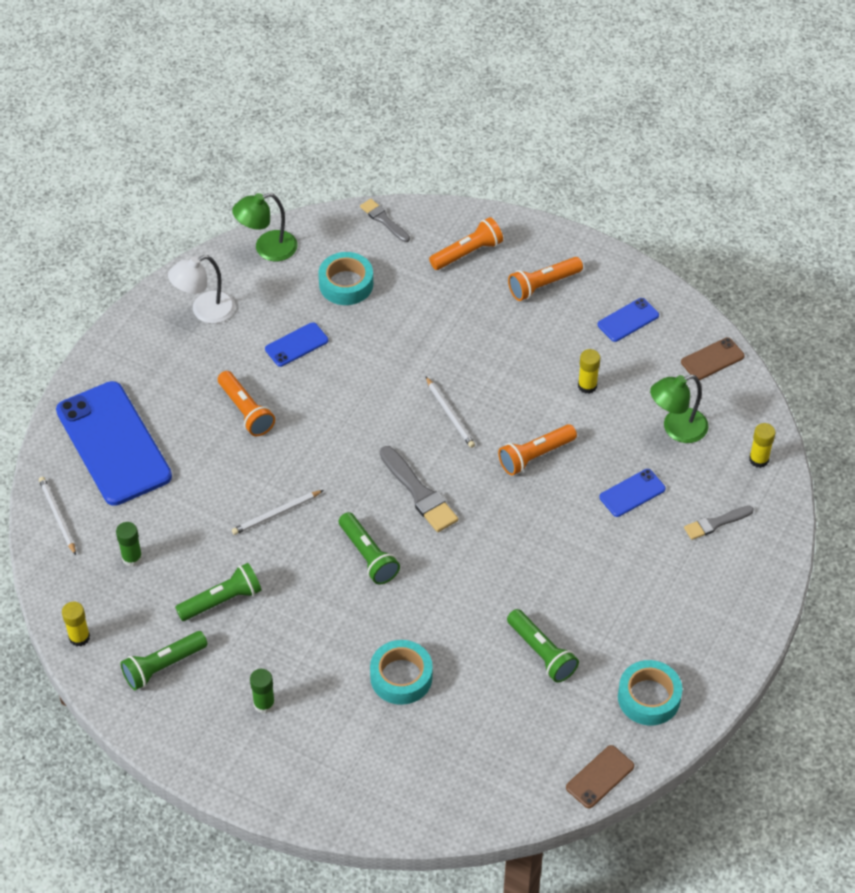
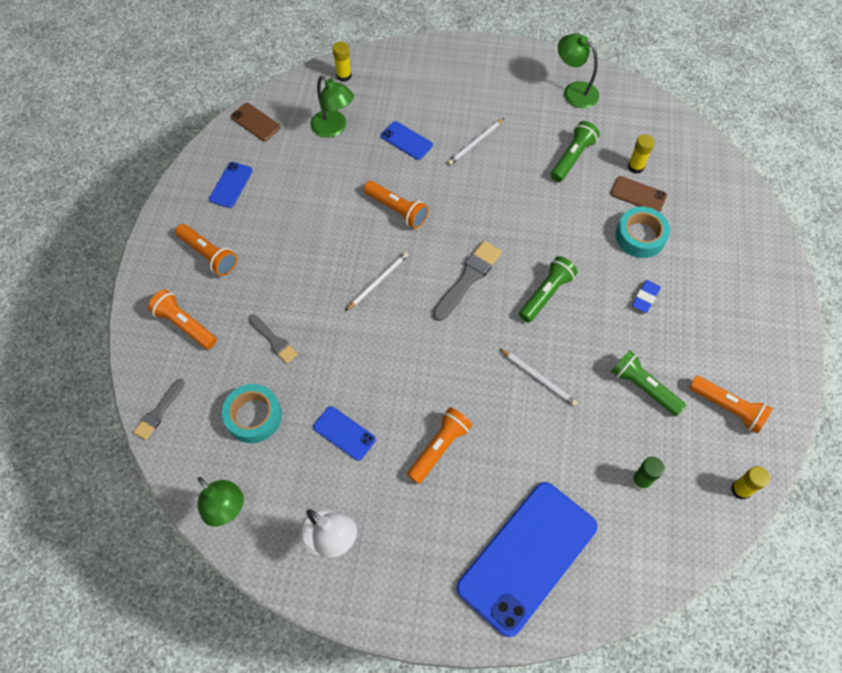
camera: 110 degrees left, 10 degrees up
(57, 516) = (632, 572): white pencil -> white pencil (475, 143)
(163, 666) = (727, 408): green flashlight -> orange flashlight
(264, 704) = (715, 319): green glue stick -> none
(321, 647) = (645, 298): none -> blue eraser
(587, 386) = (311, 194): yellow glue stick -> yellow glue stick (635, 167)
(600, 777) = (648, 102): brown phone -> brown phone (638, 194)
(628, 320) = (231, 185): blue phone -> blue phone turned 75 degrees clockwise
(649, 697) = (574, 91): turquoise tape -> green lamp
(716, 523) = (412, 87): grey brush -> grey brush (274, 340)

